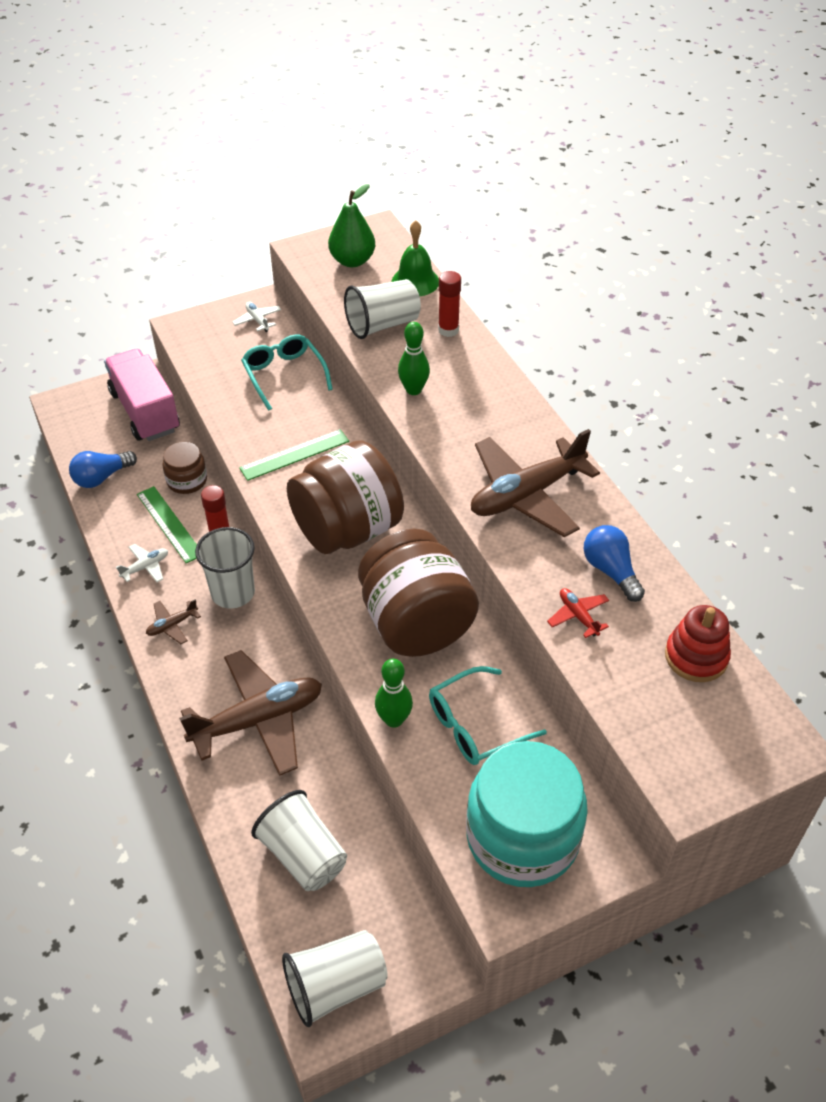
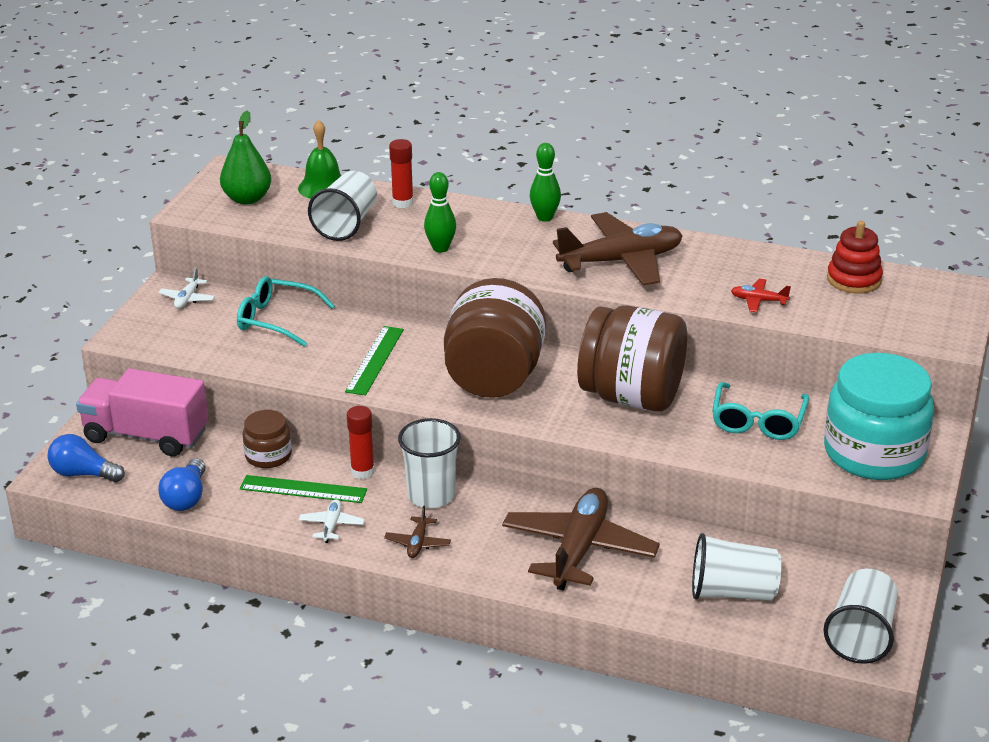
camera: 45 degrees left, 15 degrees down
(257, 320) = (187, 299): white plane -> white plane turned 90 degrees counterclockwise
(394, 719) = (704, 452): green bowling pin -> green bowling pin (545, 217)
(526, 495) = (621, 261): brown plane -> brown plane turned 120 degrees counterclockwise
(611, 571) = (739, 269): blue light bulb -> blue light bulb (83, 474)

